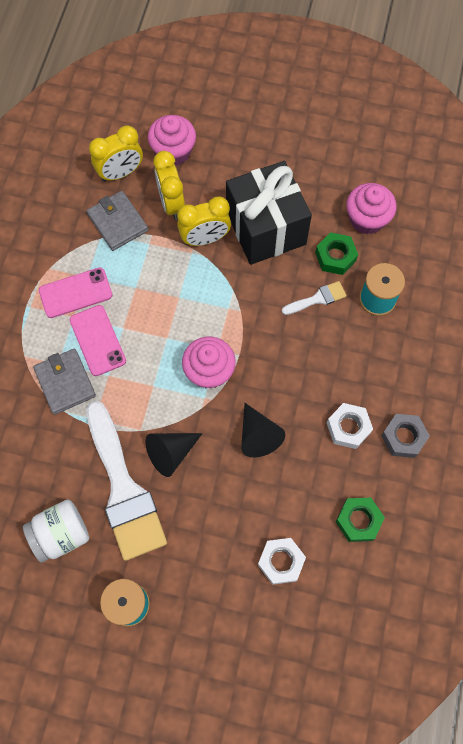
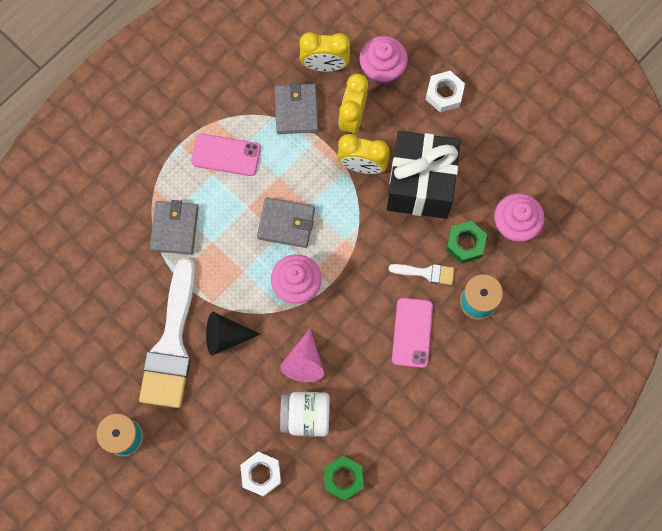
camera: 30 degrees right, 5 degrees up
(61, 534) = (103, 352): white jar -> white jar (306, 416)
(97, 340) = (221, 207): pink phone -> pink phone (412, 332)
(167, 323) = (286, 224): none -> grey wallet
(258, 435) = (304, 362): black cone -> pink cone
(348, 428) = (383, 398): white nut -> white nut (444, 94)
(403, 437) = (424, 432): grey nut -> none

